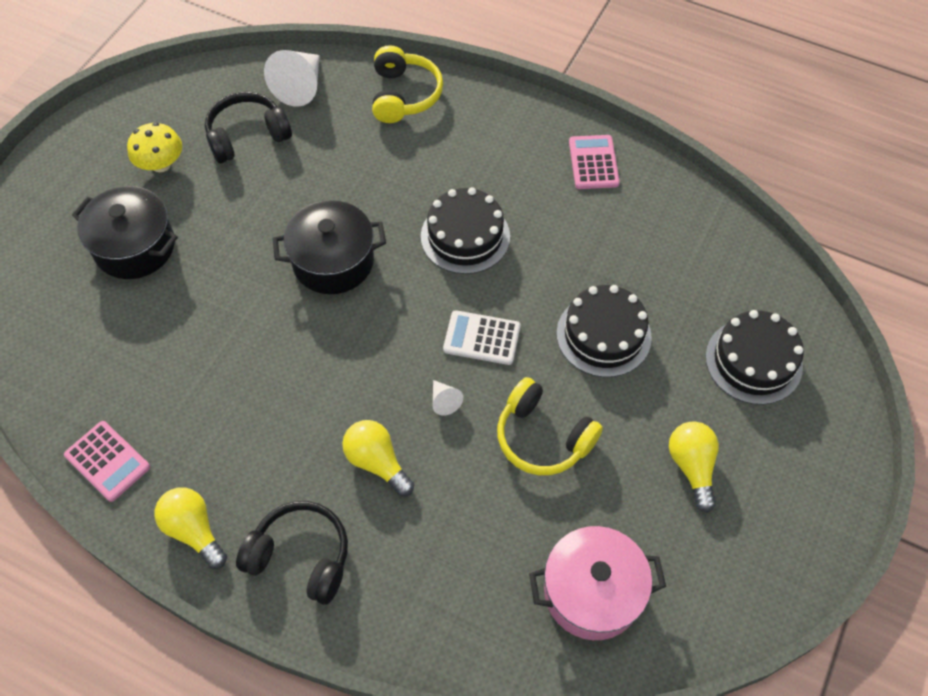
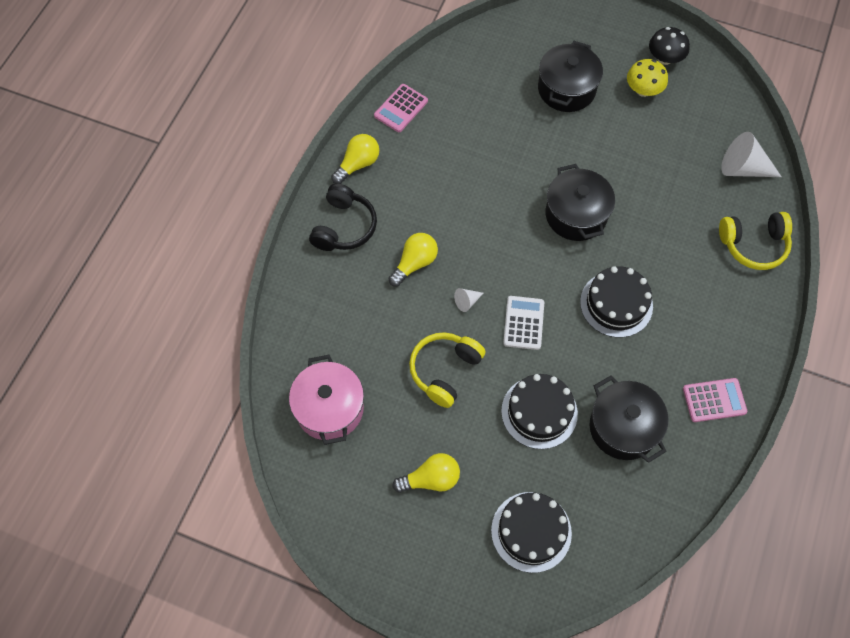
camera: 85 degrees right, 5 degrees up
(118, 134) = (665, 58): none -> black mushroom
(247, 136) = (683, 140): black headphones -> none
(624, 252) = (623, 427): none -> black pot

